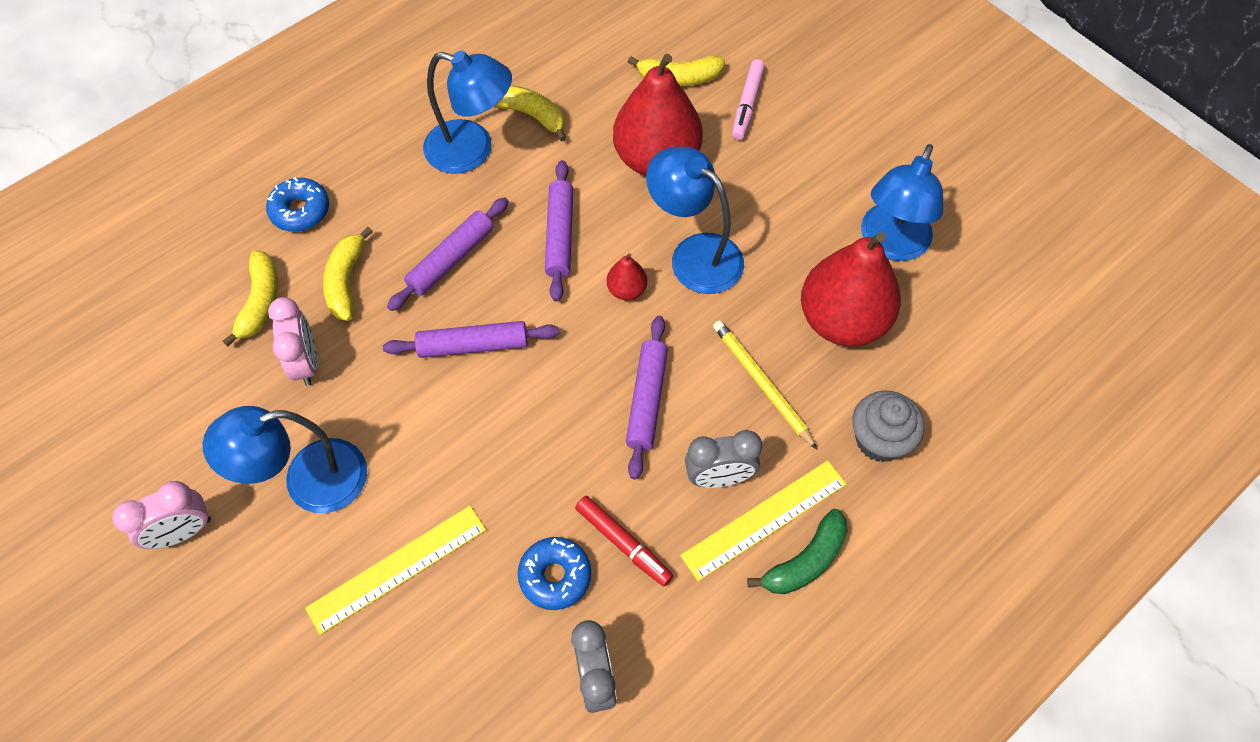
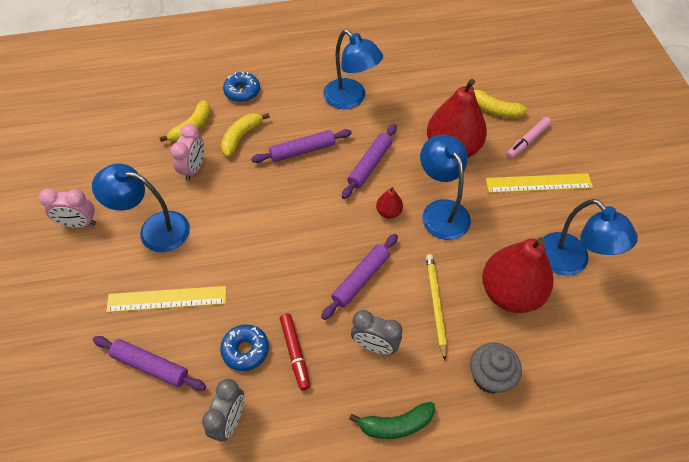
camera: 30 degrees right, 5 degrees down
(473, 345) = (284, 201): purple rolling pin -> purple rolling pin (150, 366)
(530, 115) = (395, 94): yellow banana -> none
(764, 519) = (386, 385): yellow ruler -> yellow ruler (538, 183)
(890, 244) = (570, 262): blue lamp -> blue lamp turned 90 degrees counterclockwise

